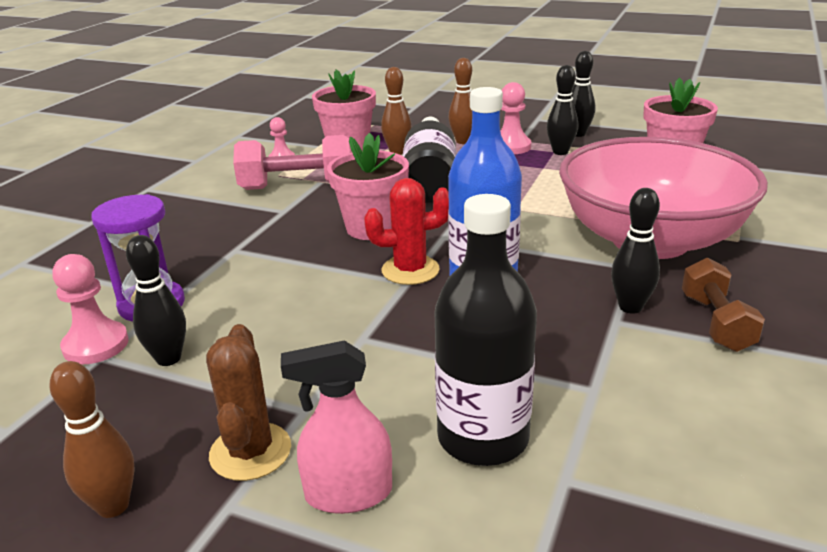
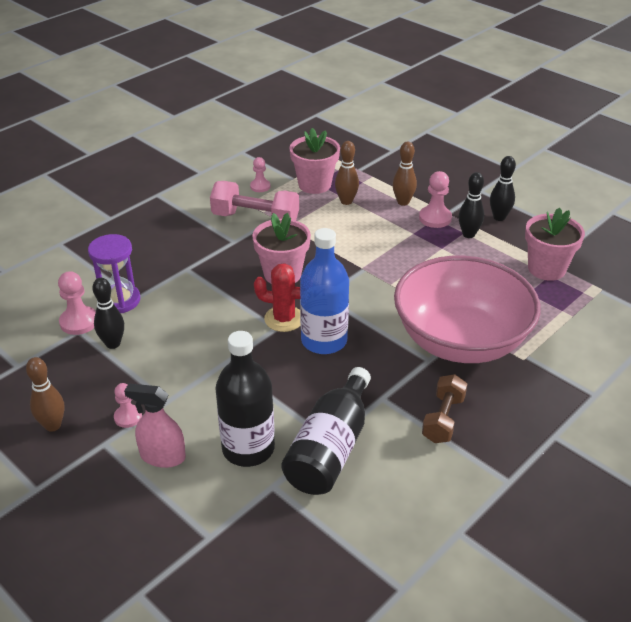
camera: 20 degrees right, 10 degrees up
(250, 451) = (128, 417): brown cactus -> pink pawn
(430, 178) = (352, 236): black bottle -> black bottle (330, 448)
(630, 307) = (399, 390): black bowling pin -> none

